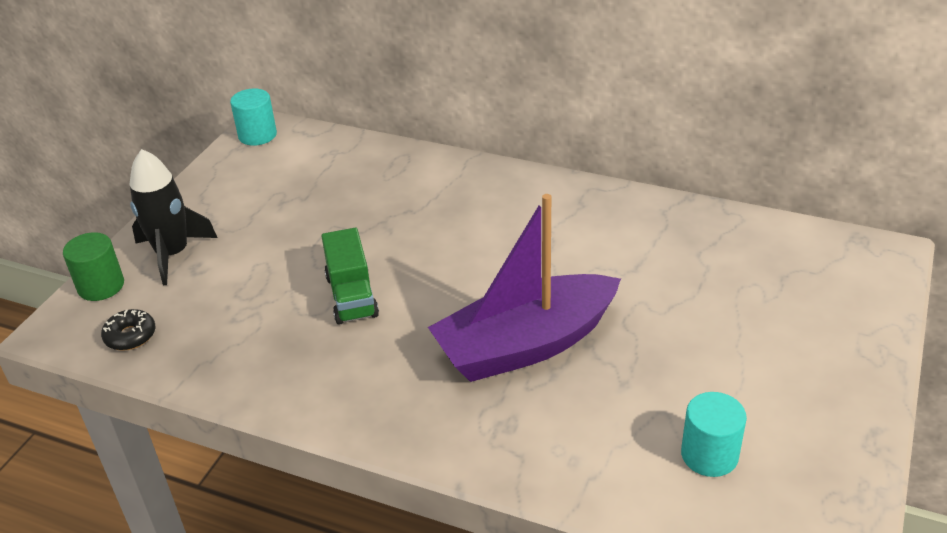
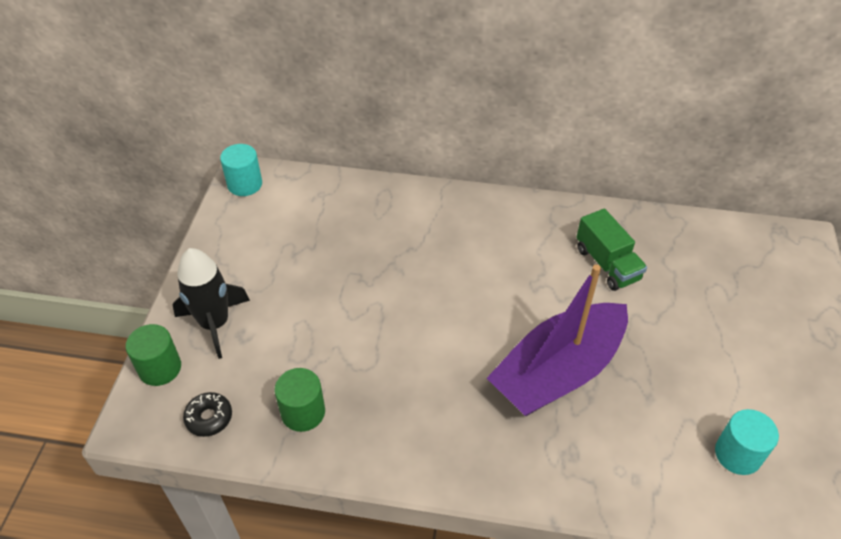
camera: 15 degrees left, 10 degrees up
(228, 344) = (303, 412): none -> green cylinder
(351, 296) = (393, 345): green truck -> green truck (607, 264)

